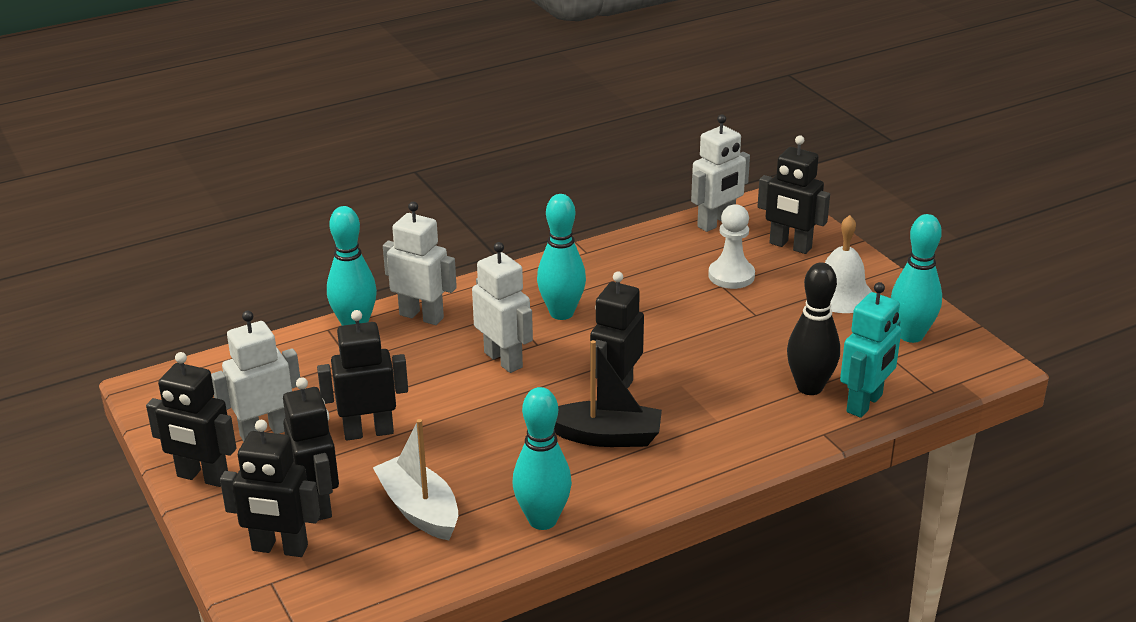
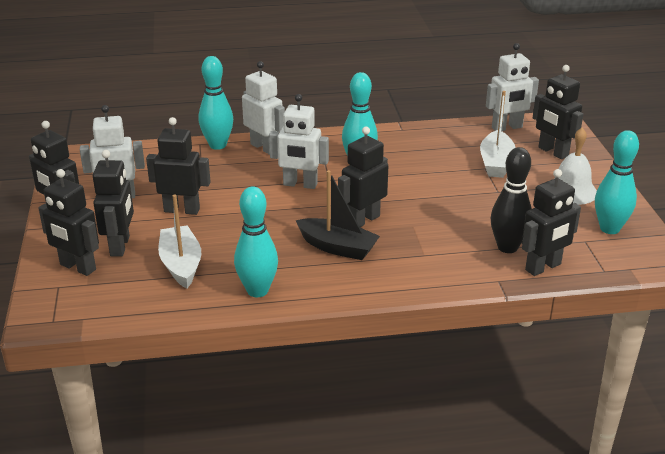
camera: 20 degrees right, 0 degrees up
(503, 360) = (300, 184): white robot -> white robot turned 120 degrees clockwise
(731, 276) = (496, 163): white pawn -> white boat
(865, 404) = (543, 267): turquoise robot -> black robot

